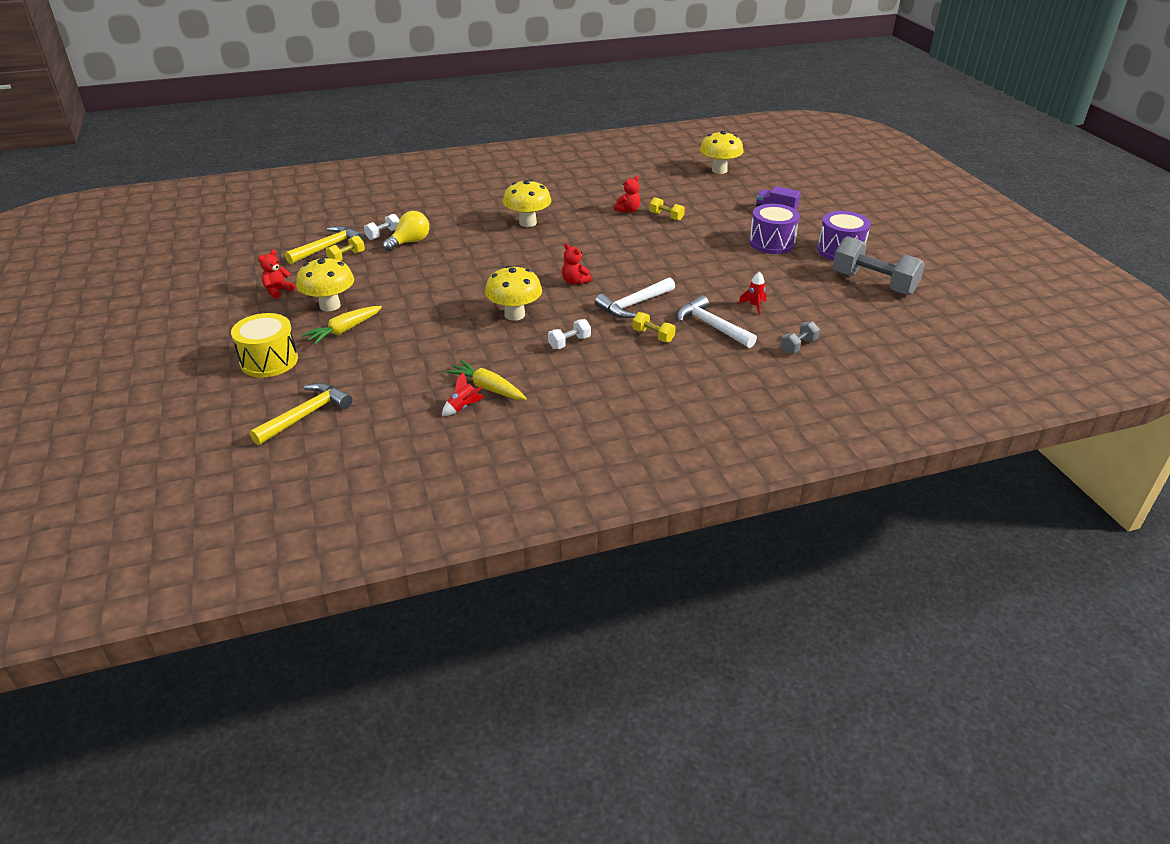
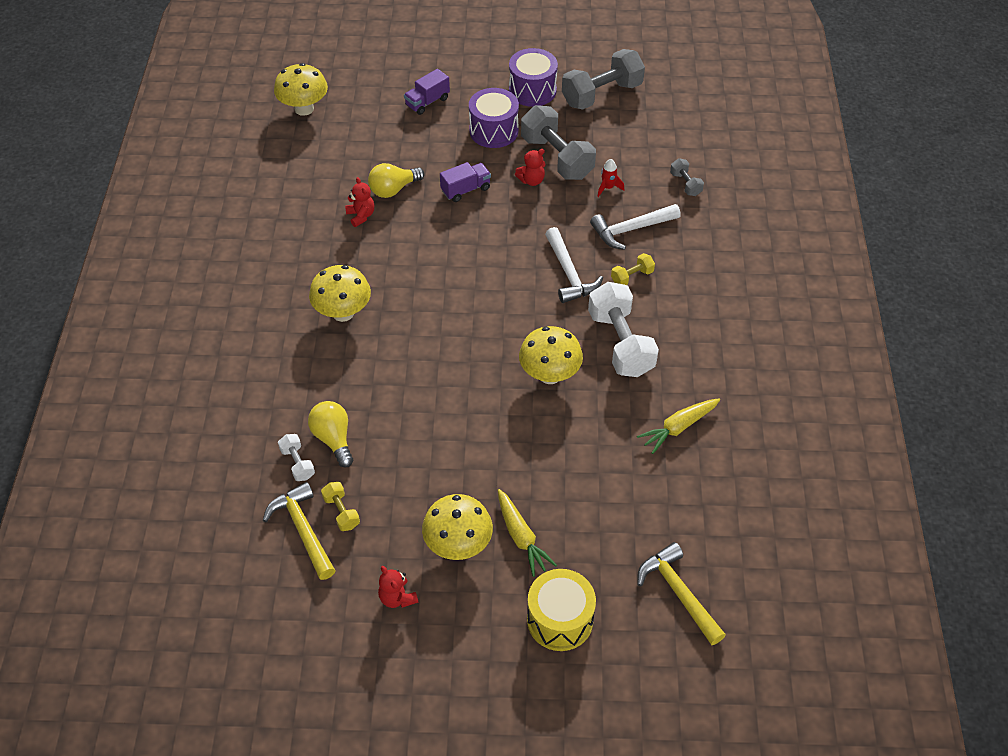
camera: 70 degrees left, 15 degrees up
(463, 407) = (705, 454): red rocket -> none
(569, 342) = (620, 343): white dumbbell -> white dumbbell, size x2.13
(575, 281) = (502, 307): red teddy bear -> red teddy bear (531, 180)
(666, 216) = (393, 189): yellow dumbbell -> yellow light bulb
(692, 244) = (465, 190): none -> purple truck
(768, 276) = (557, 158): none -> grey dumbbell

